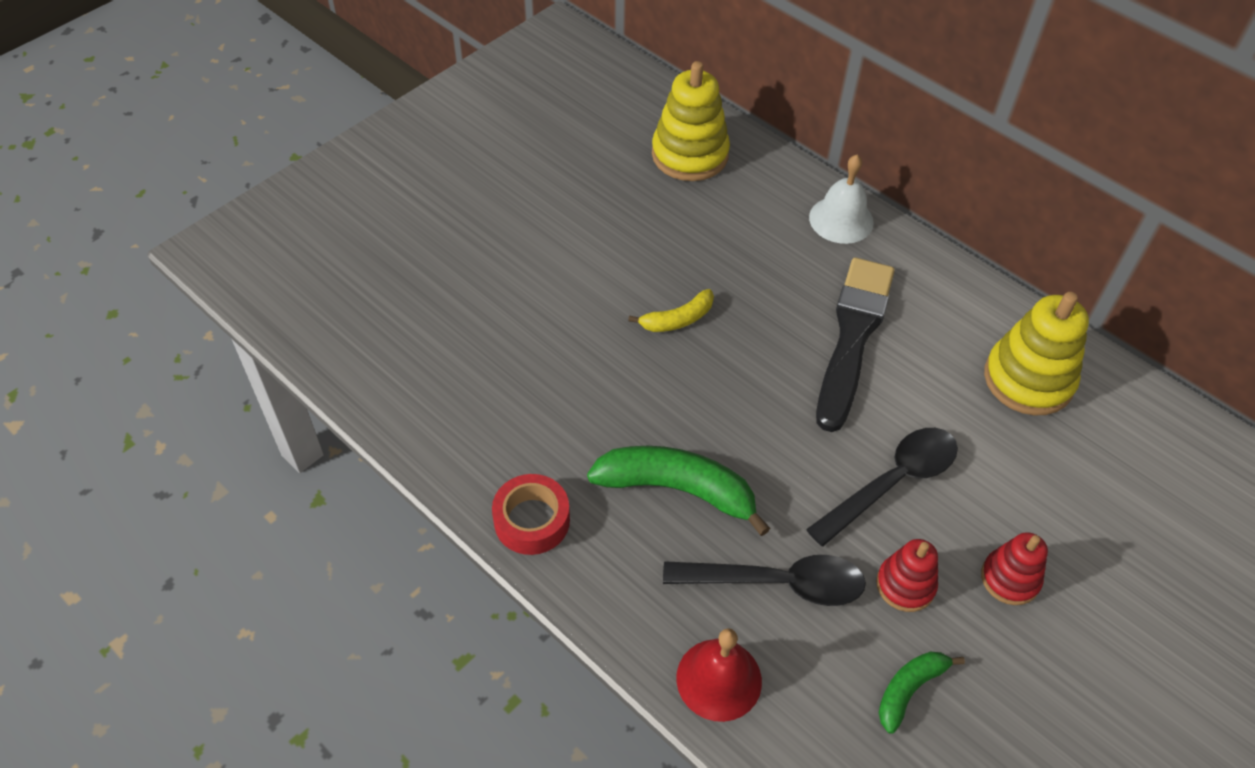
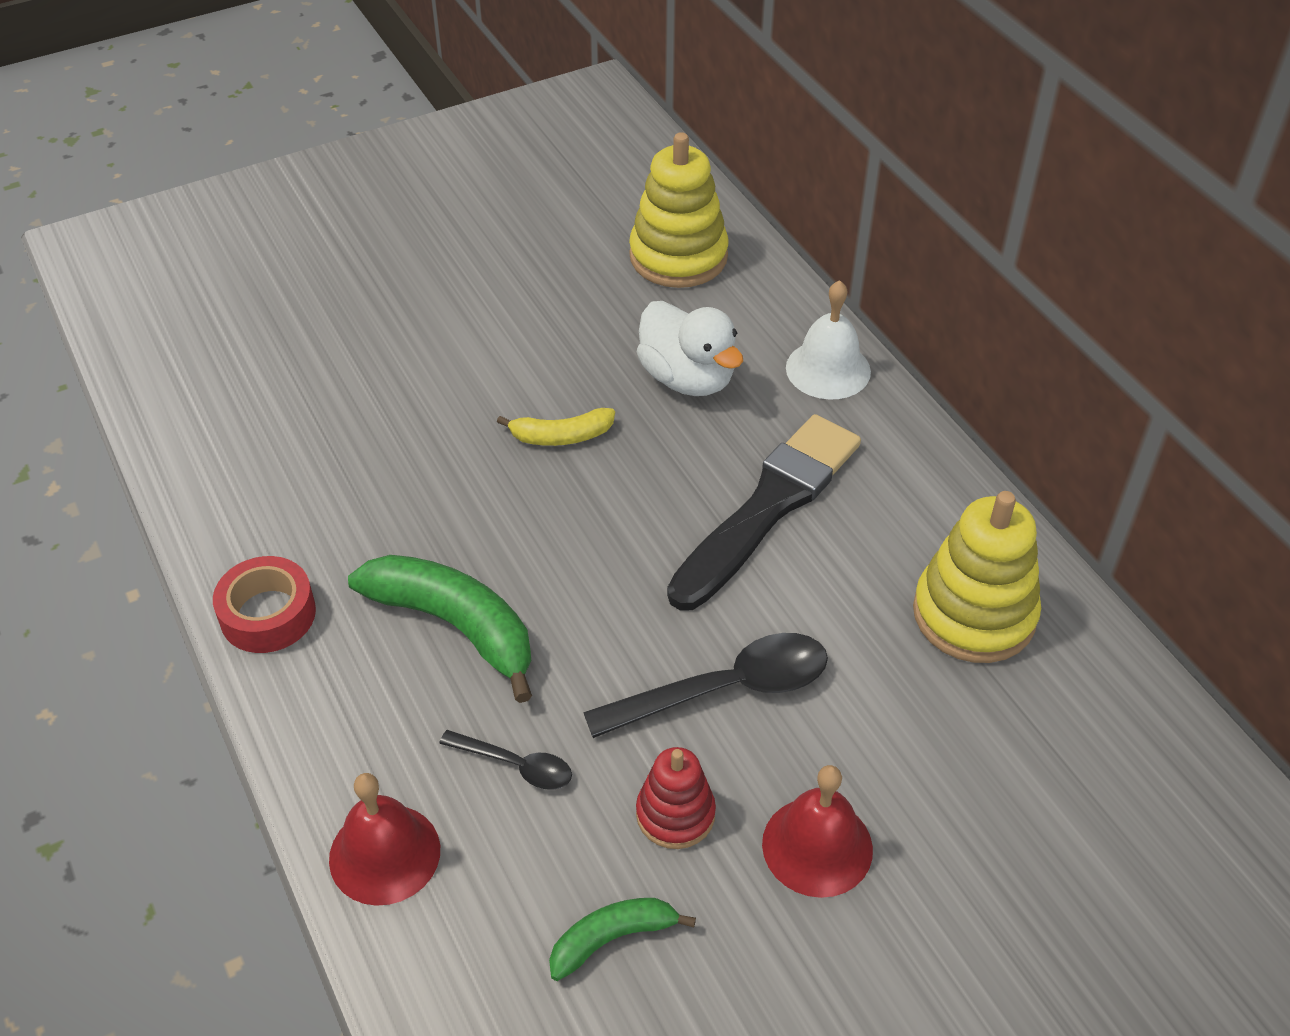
camera: 20 degrees right, 5 degrees down
(745, 251) = (687, 378): none -> white duck
(777, 583) = (515, 765): black spoon -> black spoon, size x0.54
(1010, 578) = (817, 846): red stacking toy -> red bell

